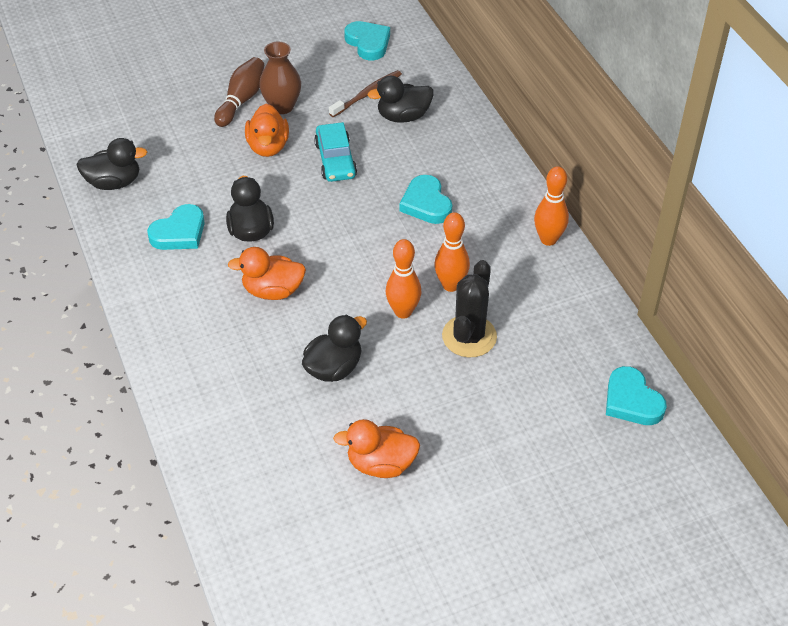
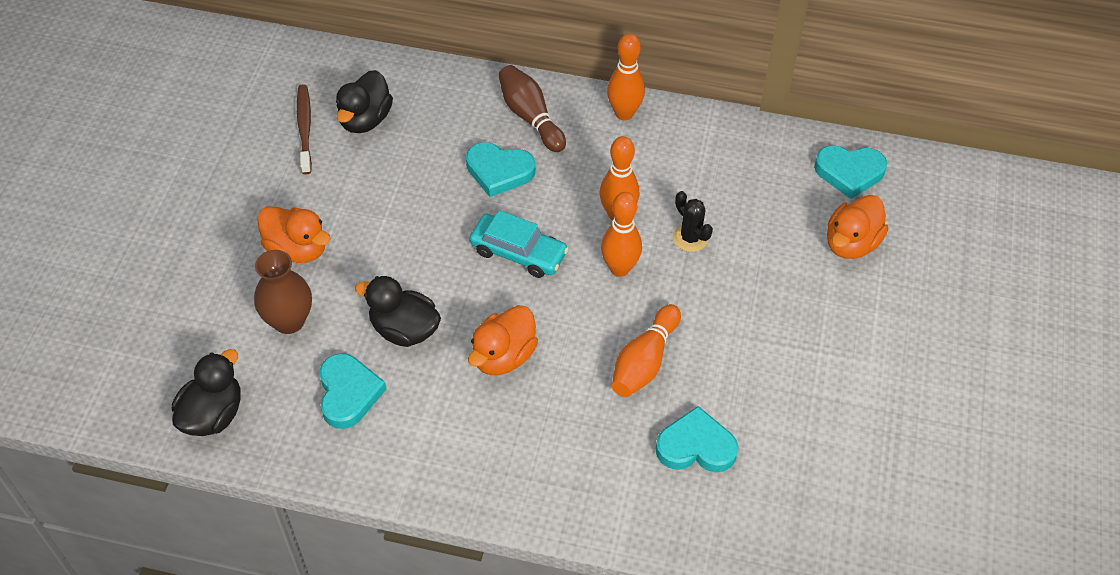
camera: 55 degrees left, 5 degrees up
(241, 100) = (203, 233): brown bowling pin -> brown bowling pin (530, 117)
(282, 106) = (249, 205): brown vase -> brown vase (289, 321)
(334, 368) = (644, 362): black duck -> orange bowling pin
(335, 160) = (372, 206): turquoise car -> turquoise car (518, 252)
(368, 43) = (231, 85): turquoise heart -> turquoise heart (696, 446)
(381, 464) = (786, 390): orange duck -> orange duck (851, 243)
(469, 336) = (690, 238): black cactus -> black cactus, size x0.59

